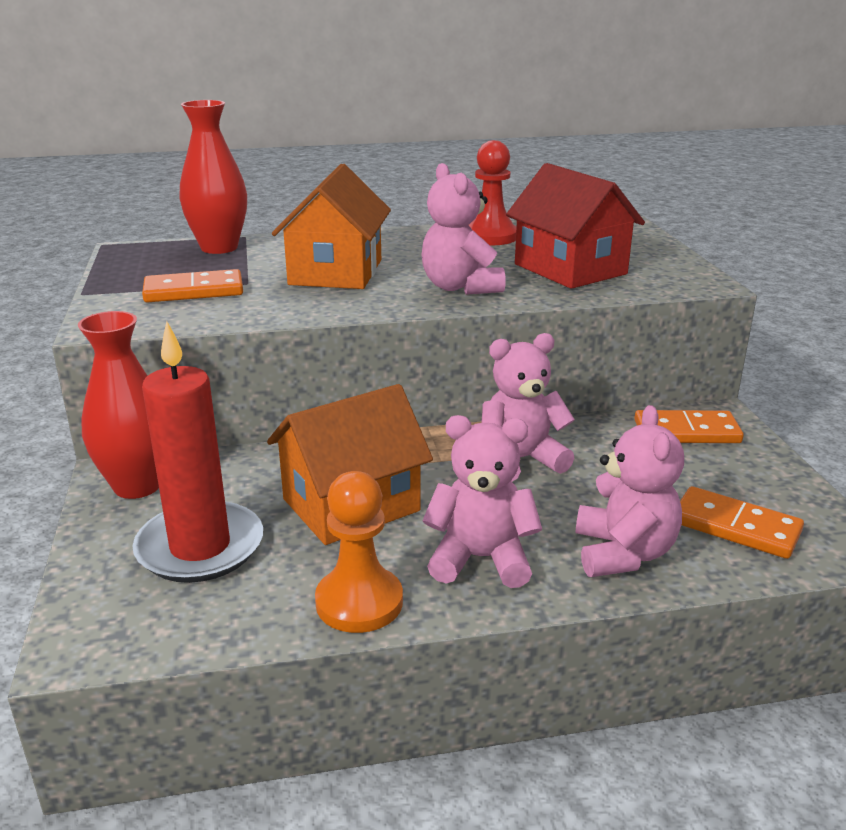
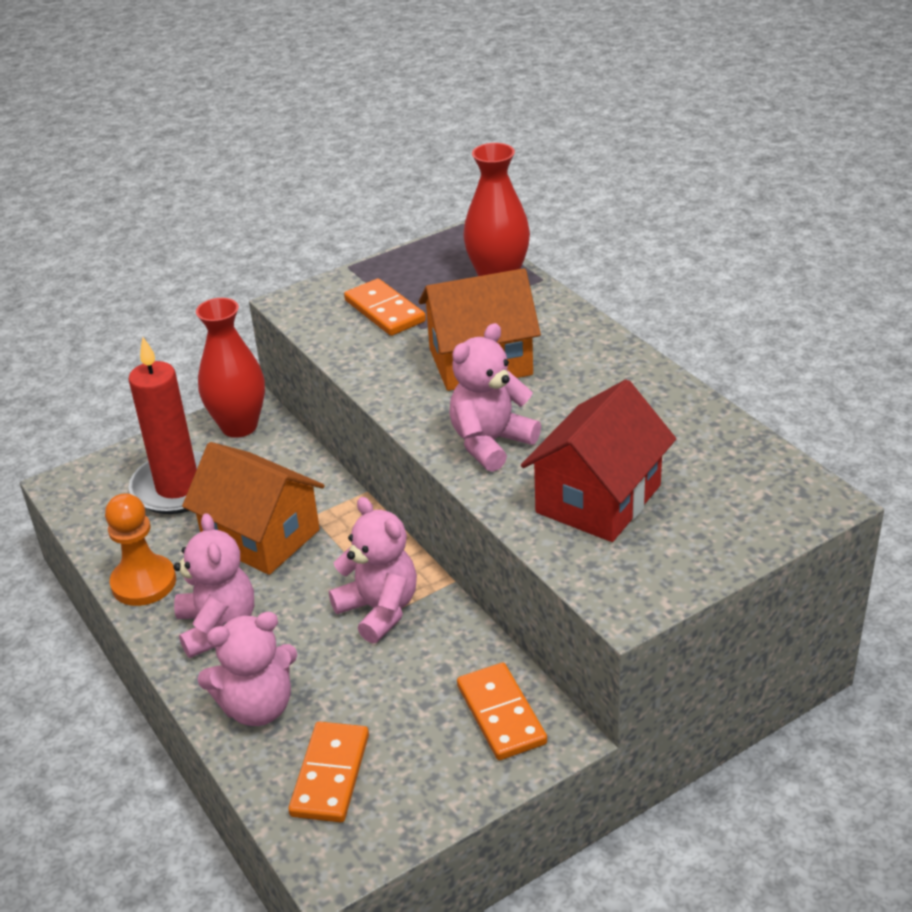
camera: 70 degrees right, 10 degrees up
(490, 237) = (666, 419): red pawn -> none

